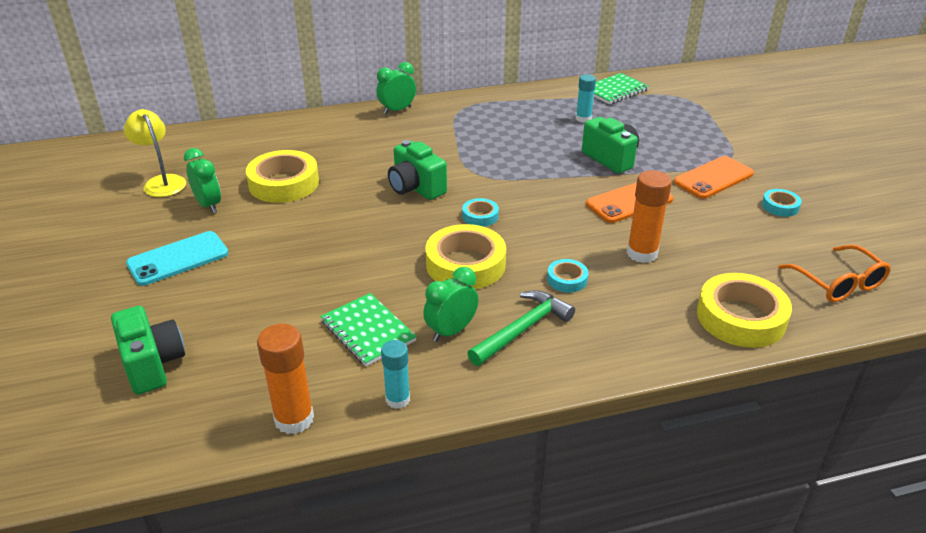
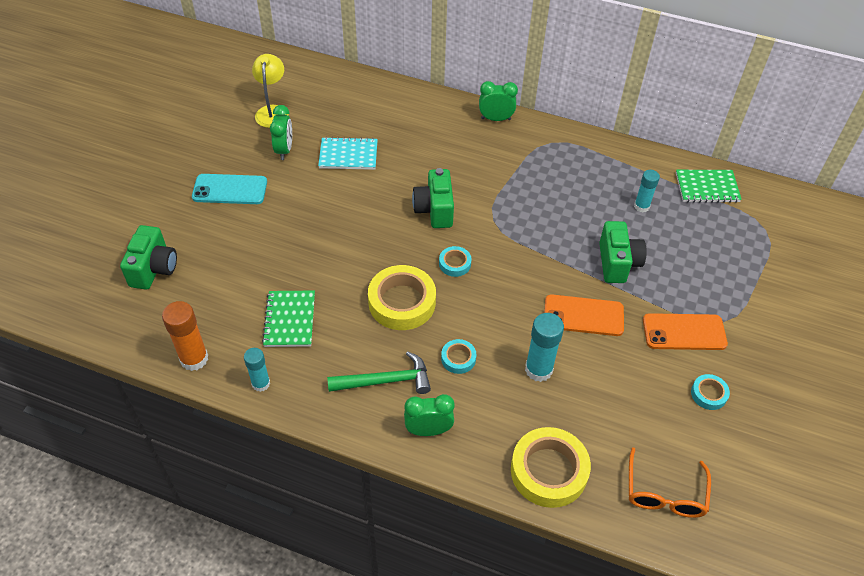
camera: 35 degrees right, 15 degrees up
(284, 183) = (348, 155): yellow tape -> turquoise notebook
(451, 331) = (339, 353): green clock -> green clock (428, 430)
(642, 253) = (538, 370): orange glue stick -> turquoise glue stick

